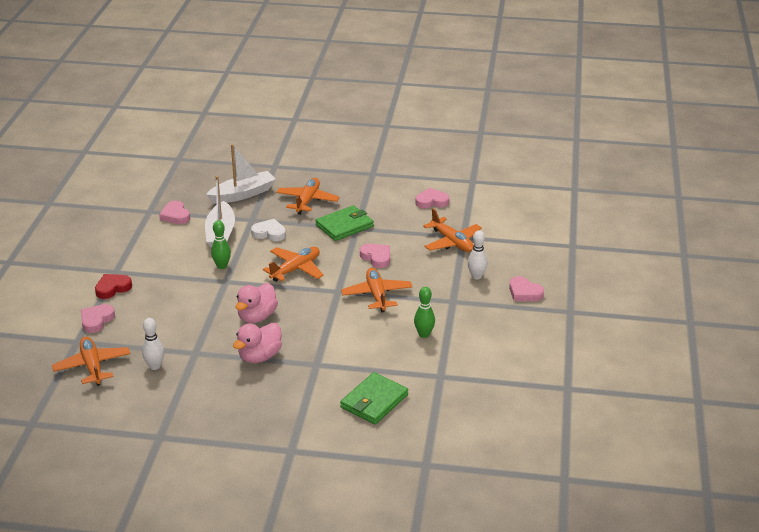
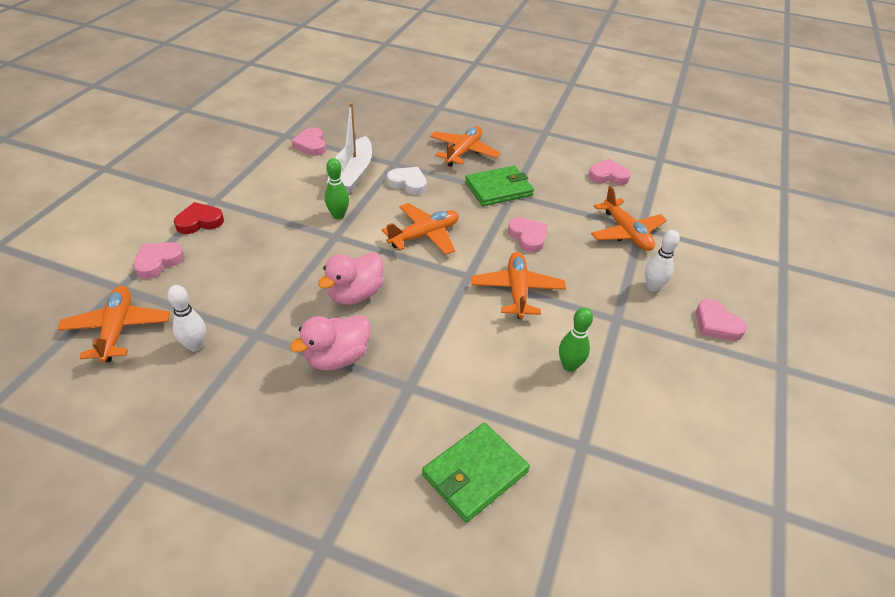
camera: 10 degrees right, 10 degrees up
(243, 194) = (394, 133): white boat -> none

